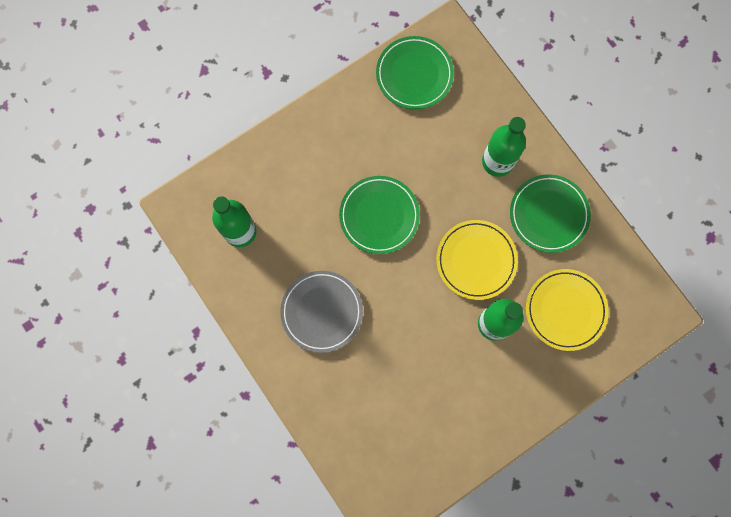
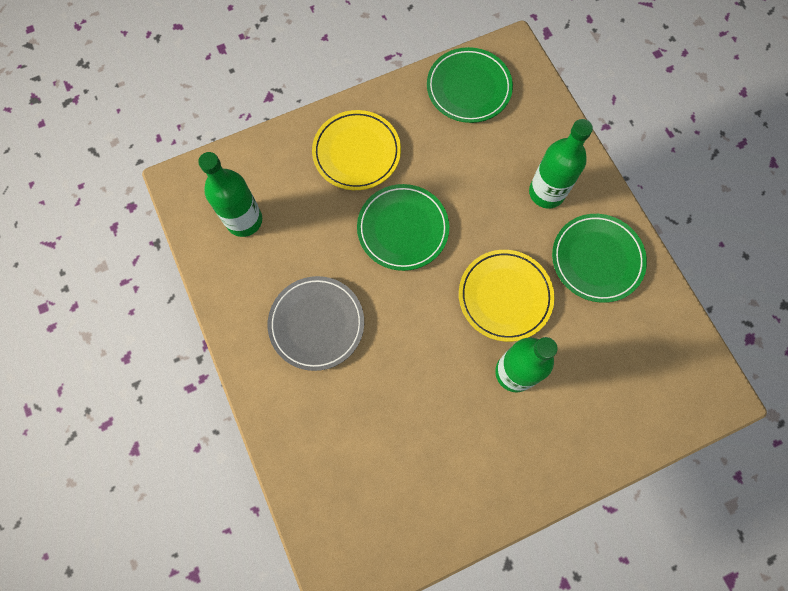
camera: 10 degrees right, 5 degrees down
(565, 310) = (602, 371): yellow plate -> yellow plate (356, 152)

